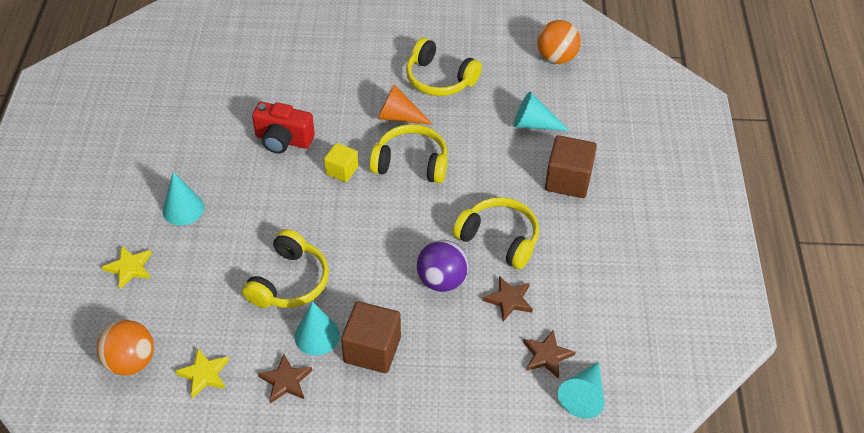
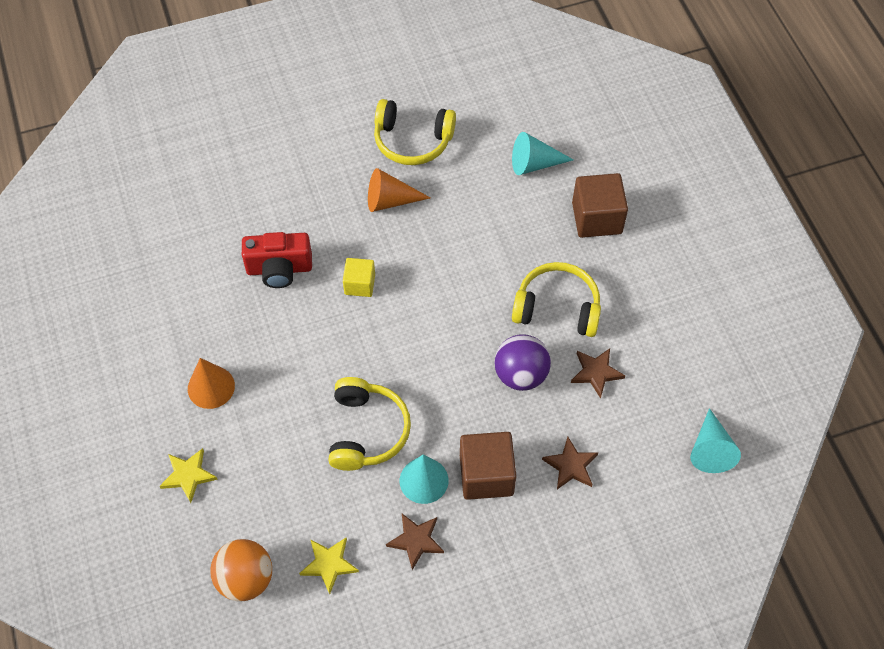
camera: 20 degrees left, 10 degrees up
(183, 209) = (211, 387): turquoise cone -> orange cone
(411, 163) = (428, 251): yellow headphones -> none
(547, 355) = (658, 419): brown star -> brown star (570, 465)
(556, 58) = (523, 76): orange ball -> none

